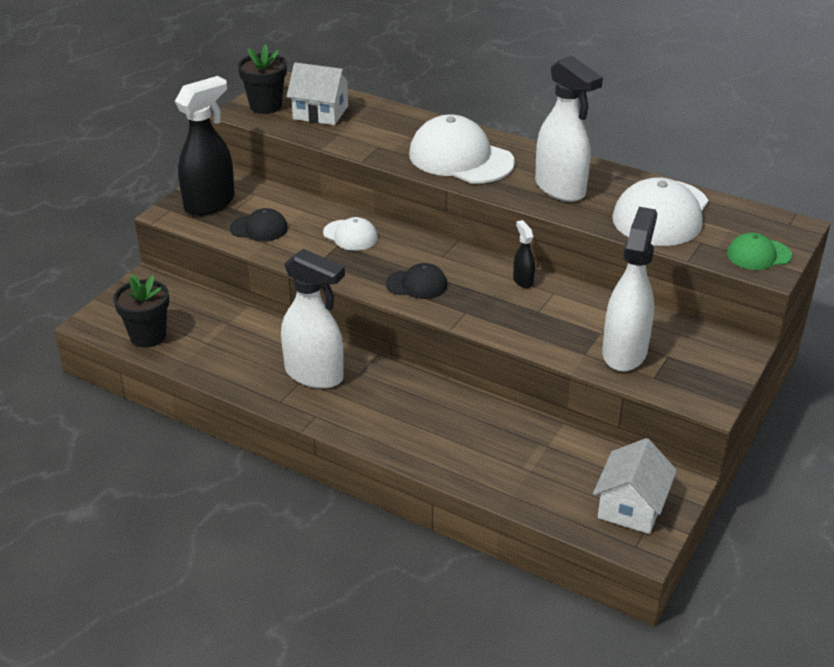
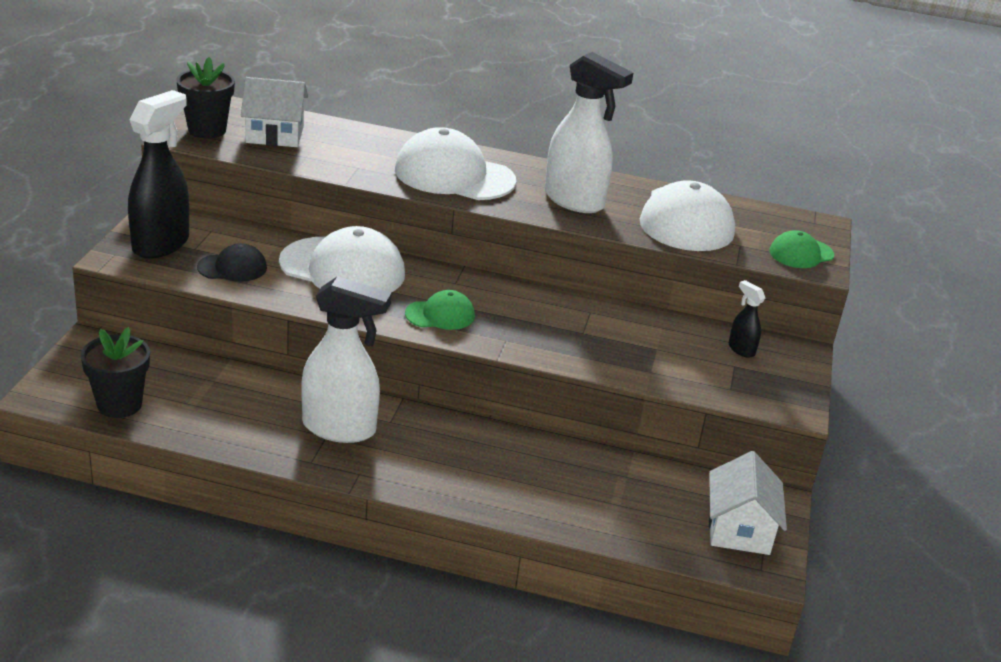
camera: 20 degrees left, 5 degrees down
(350, 235) = (343, 268): white cap -> white cap, size x1.91
(417, 284) = (440, 315): black cap -> green cap
(523, 280) = (552, 302): black spray bottle -> black spray bottle (741, 349)
(624, 352) = (690, 366): white spray bottle -> none

